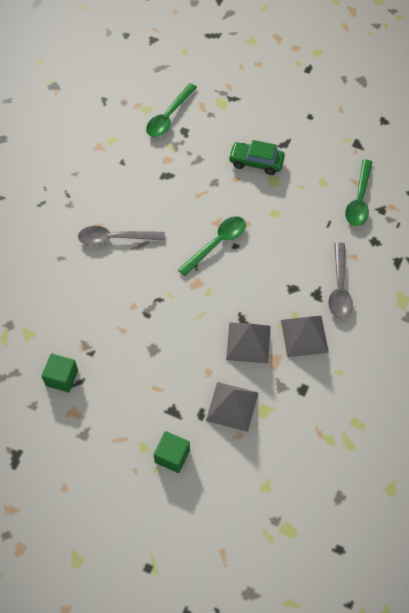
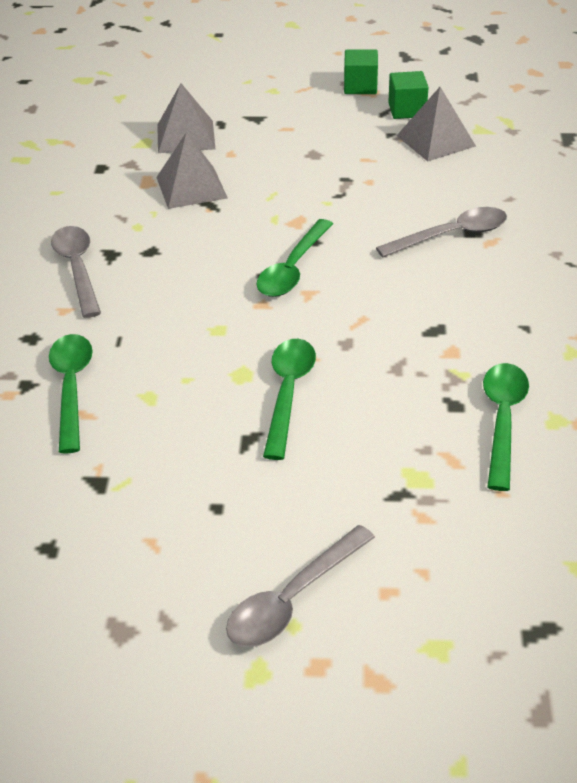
camera: 160 degrees right, 20 degrees down
(172, 456) = (236, 92): green cube -> green cube (360, 86)
(256, 162) = (288, 393): green car -> green spoon
(294, 71) = (292, 599): none -> grey spoon
(304, 336) = (115, 211): grey pyramid -> grey pyramid (435, 140)

